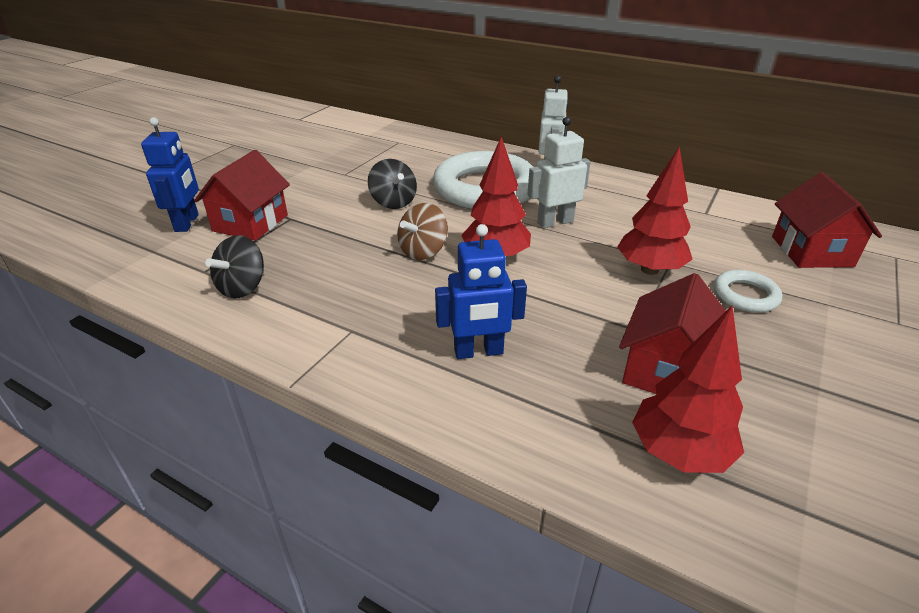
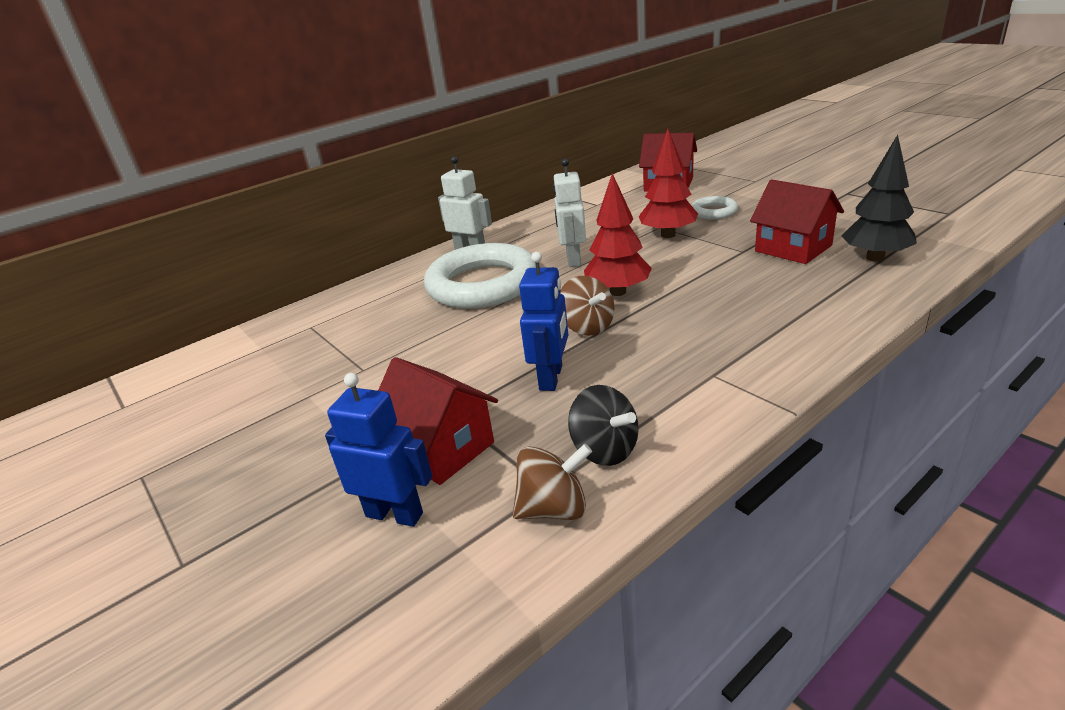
camera: 65 degrees left, 5 degrees down
(181, 277) = (554, 509): none -> brown spinning top
(393, 202) = (469, 338): black spinning top -> none
(478, 352) = (760, 313): blue robot -> blue robot (551, 378)
(679, 453) = (875, 257): red tree -> black tree

